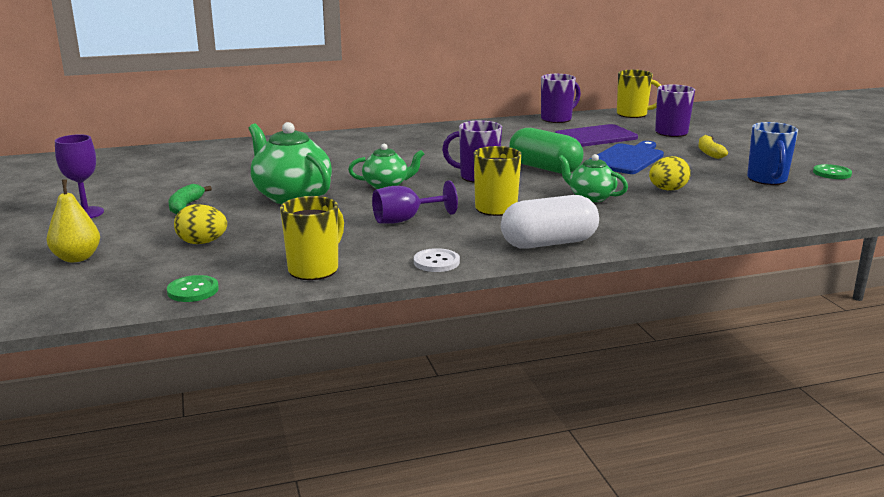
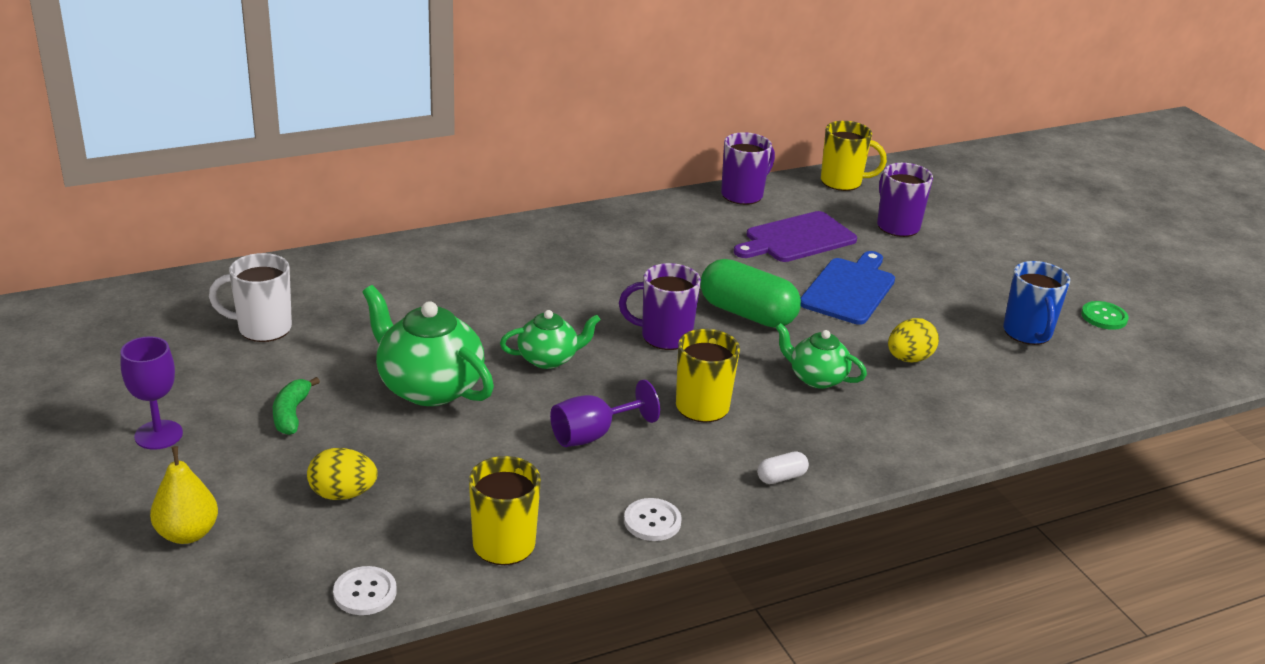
camera: 10 degrees left, 10 degrees up
(187, 169) = (263, 328): none -> white mug
(193, 290) = (365, 592): green button -> white button
(549, 243) = (781, 477): white capsule -> white capsule, size x0.44
(709, 153) = (951, 273): yellow banana -> none

